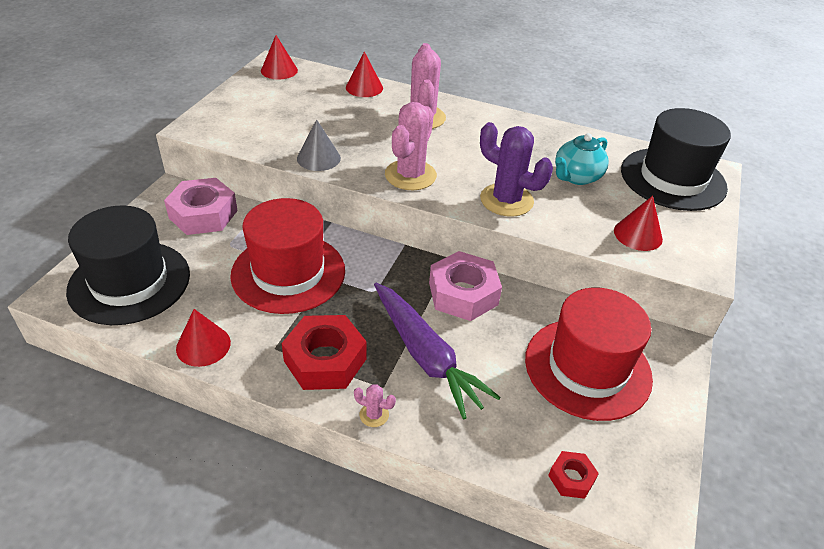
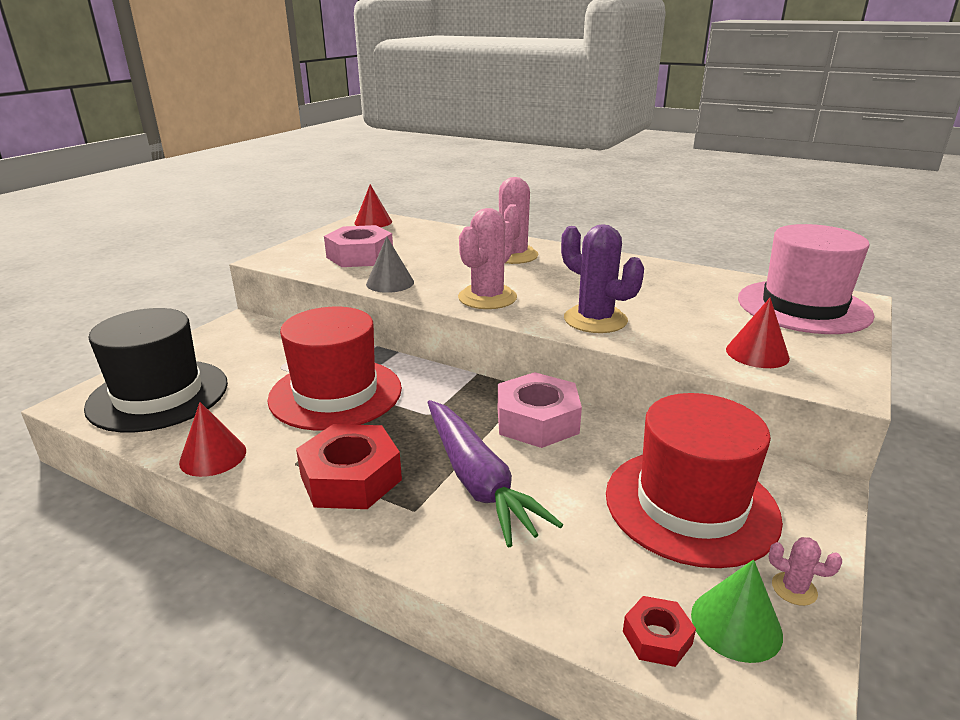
camera: 10 degrees right, 15 degrees down
(203, 214) = (262, 341): pink nut -> pink nut (360, 256)
(364, 87) = (456, 234): red cone -> none
(374, 415) = (395, 540): pink cactus -> pink cactus (794, 589)
(576, 177) = (682, 303): turquoise teapot -> none
(622, 463) = (736, 624): none -> green cone
(673, 179) = (803, 307): black hat -> pink hat

